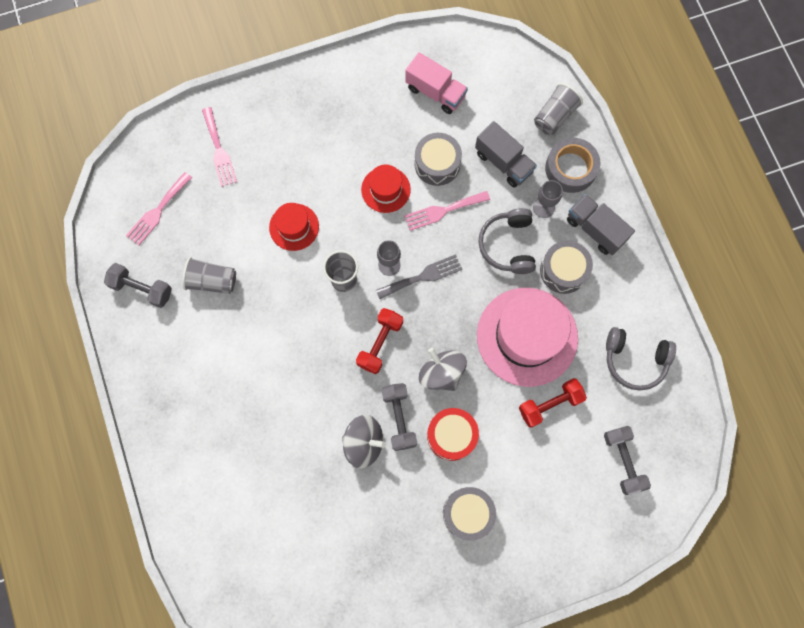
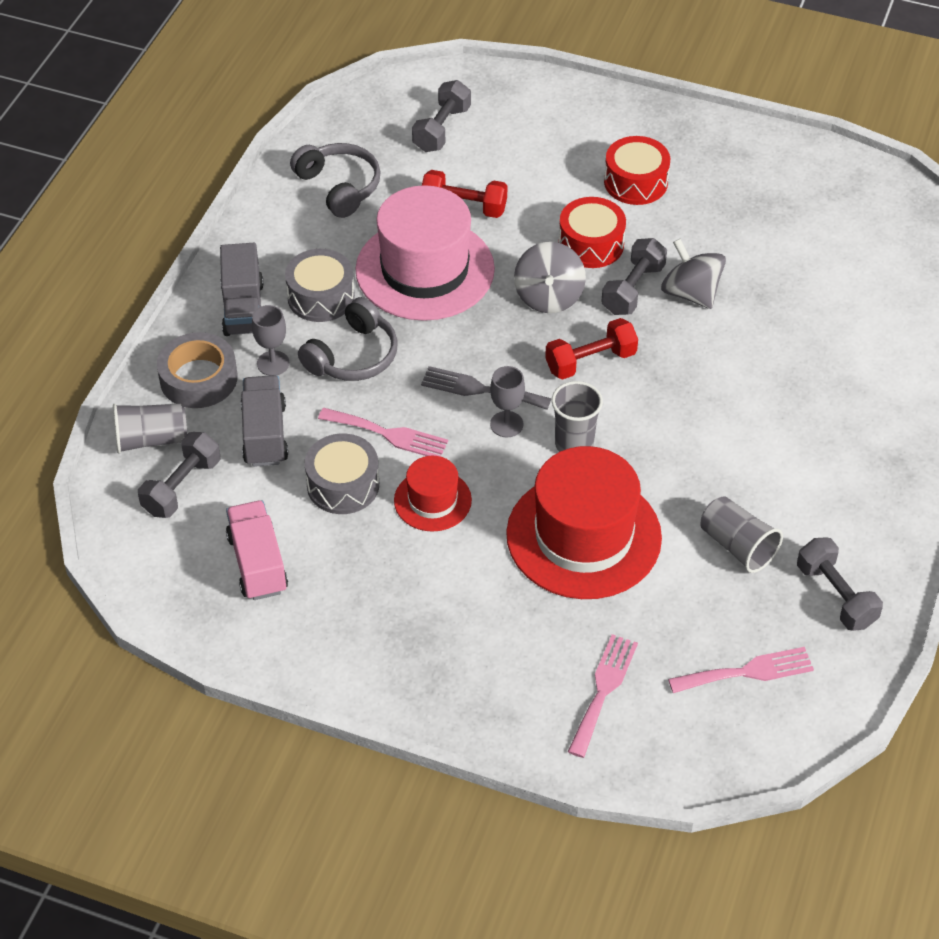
camera: 140 degrees left, 25 degrees down
(294, 227) = (583, 536): red hat -> red hat, size x1.97
(468, 513) = (635, 182): grey drum -> red drum
(512, 103) = (182, 487): none -> grey dumbbell

